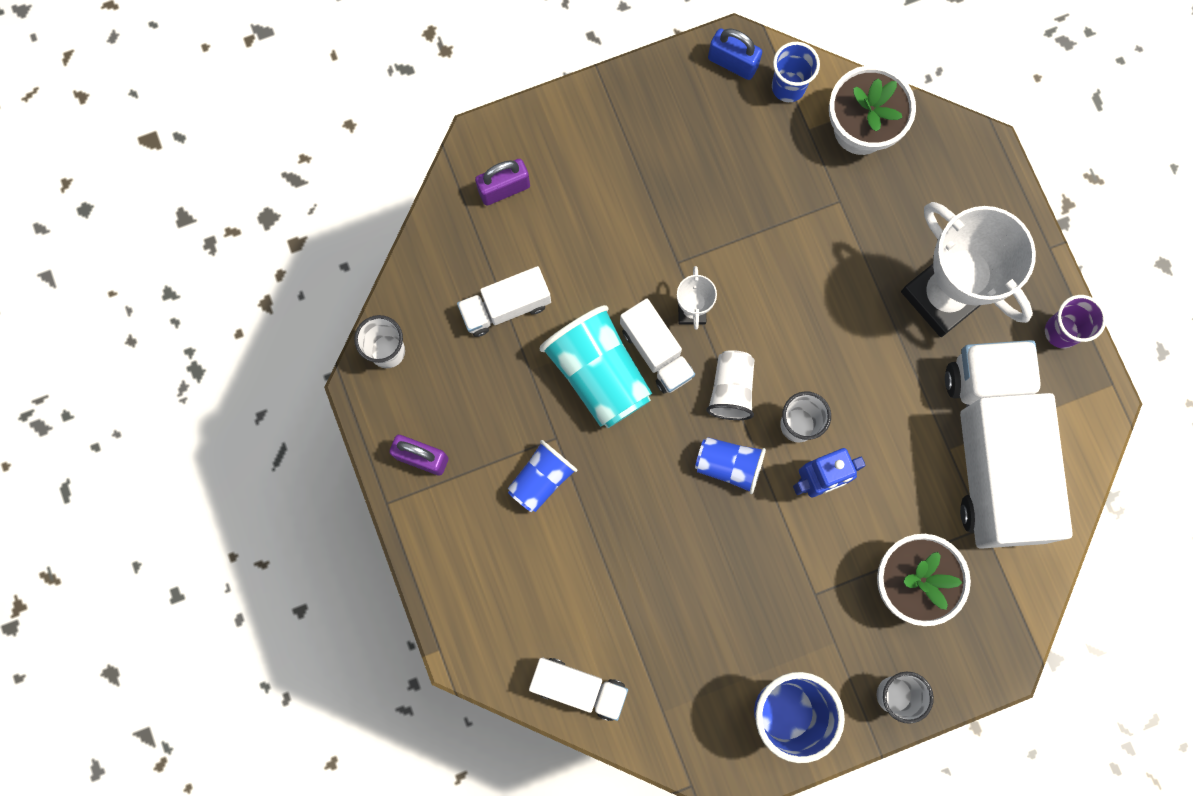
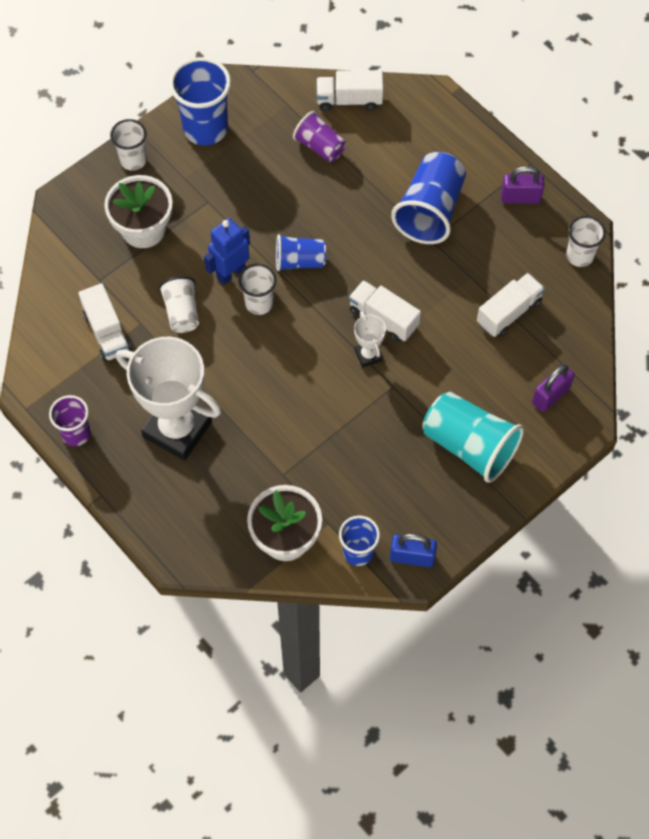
camera: 160 degrees right, 15 degrees down
(541, 479) = (430, 211): blue cup -> blue cup, size x1.69
(599, 374) = (419, 290): turquoise cup -> turquoise cup (469, 446)
(644, 627) = (320, 146): none -> purple cup
(731, 389) = (317, 311): white cup -> white cup (182, 312)
(992, 451) = (107, 332): white truck -> white truck, size x0.46

